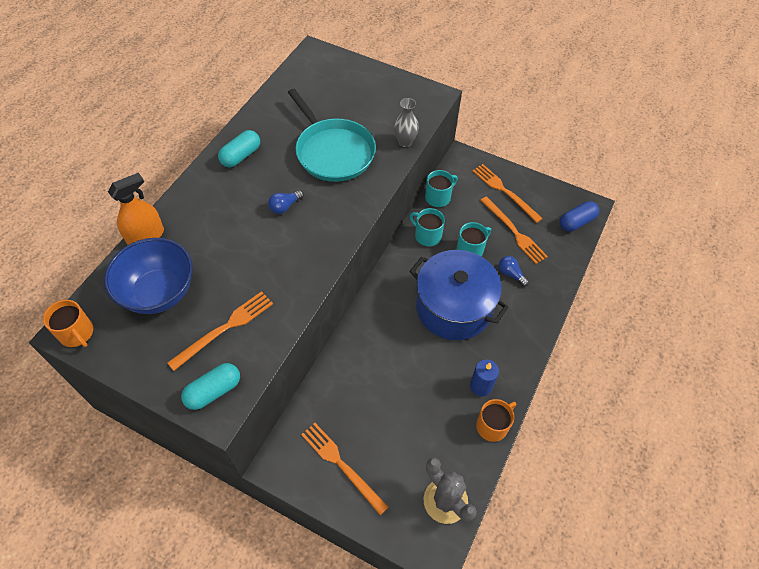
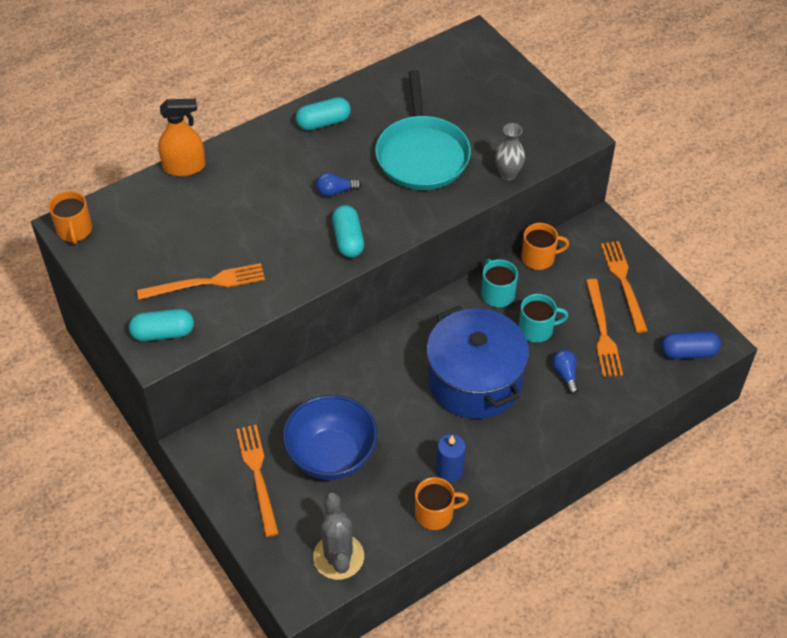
camera: 30 degrees right, 5 degrees down
(159, 292) = (166, 224): blue bowl -> blue bowl (331, 456)
(319, 241) = (348, 239): none -> turquoise capsule
(438, 197) = (539, 258): turquoise mug -> orange mug

